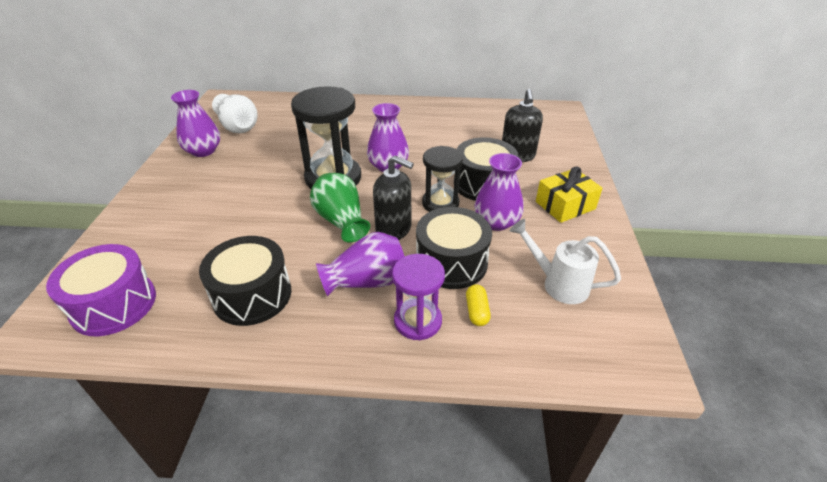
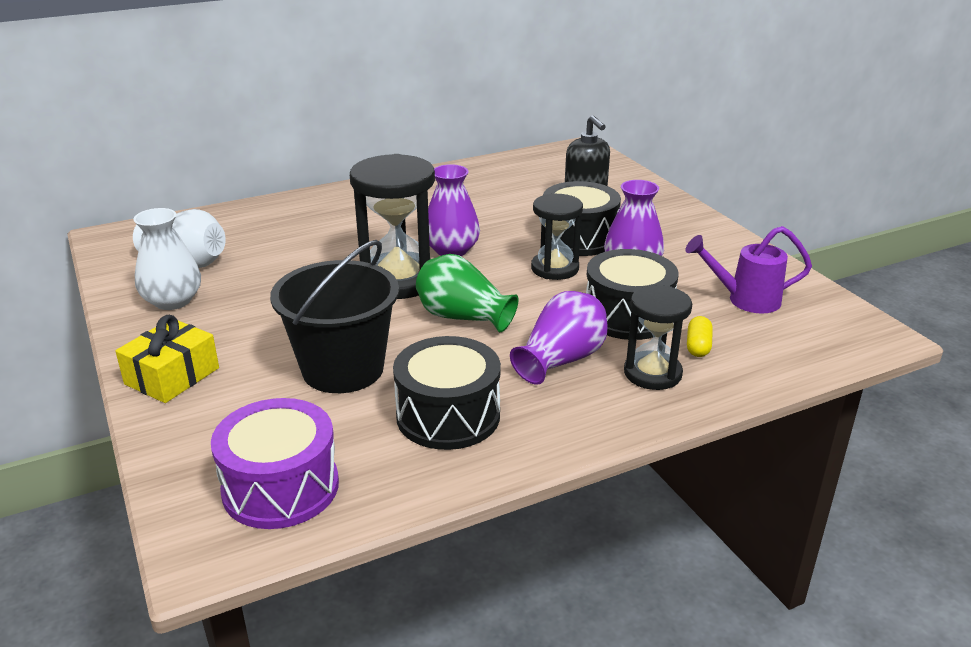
camera: 30 degrees left, 10 degrees down
(203, 151) = (172, 301): purple vase -> white vase
(234, 232) = (343, 369): none -> black bucket
(394, 229) = (533, 306): black soap dispenser -> none
(418, 321) = (652, 373): purple hourglass -> black hourglass
(477, 311) = (698, 346): yellow capsule -> yellow capsule turned 45 degrees clockwise
(557, 283) = (744, 300): white watering can -> purple watering can
(565, 205) = (681, 234): yellow gift -> yellow gift (172, 376)

